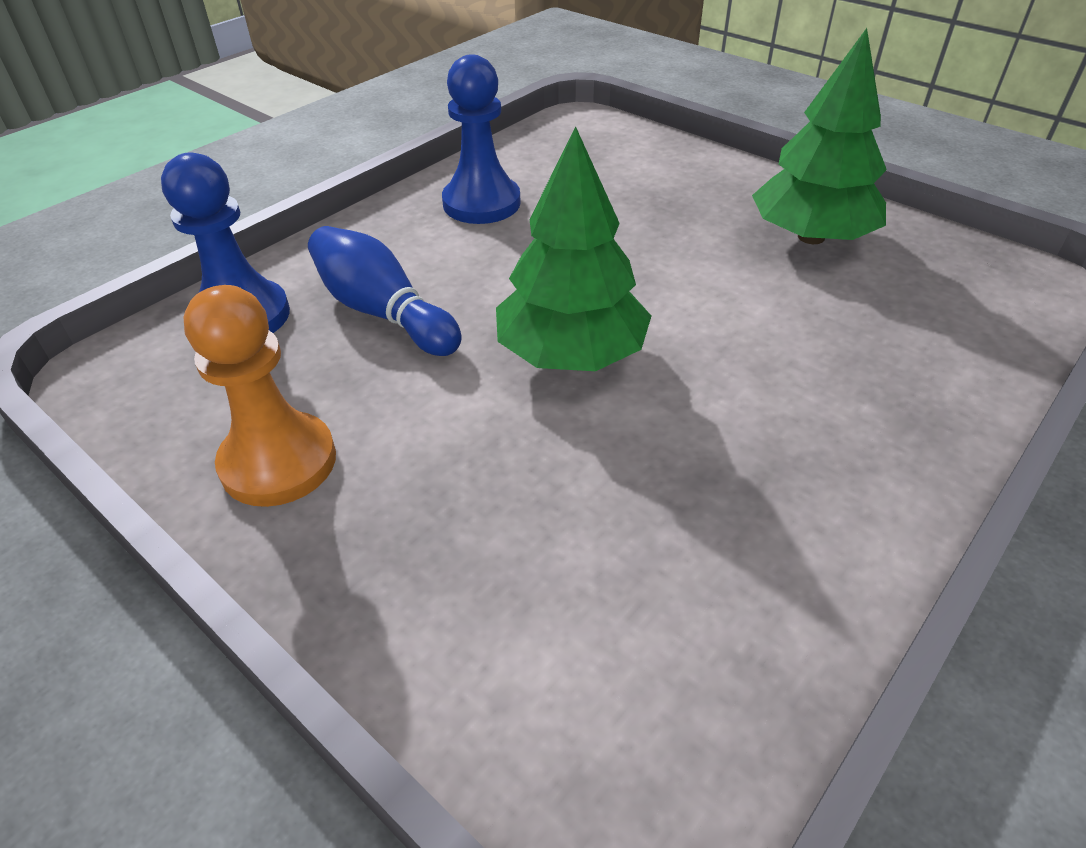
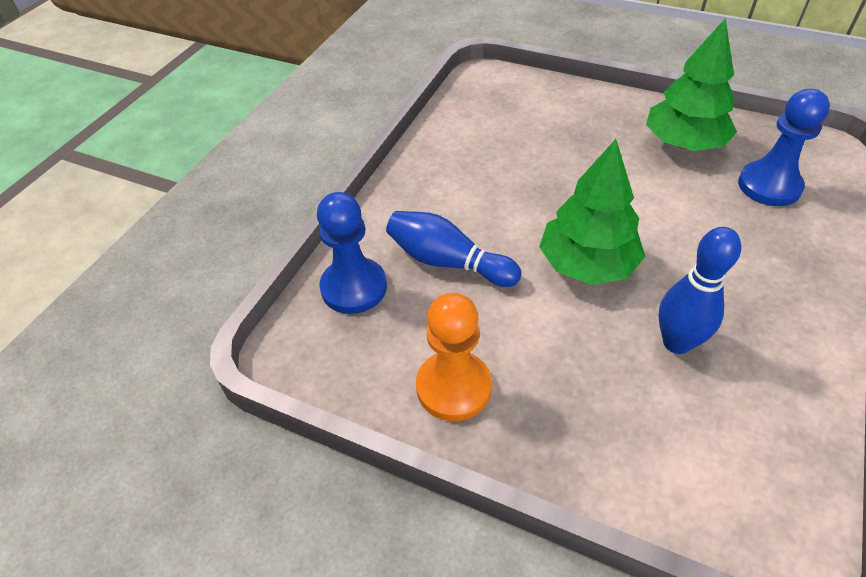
camera: 15 degrees left, 5 degrees up
(481, 203) = (459, 160): blue pawn -> blue pawn (769, 186)
(638, 482) = (676, 342): none -> blue bowling pin

